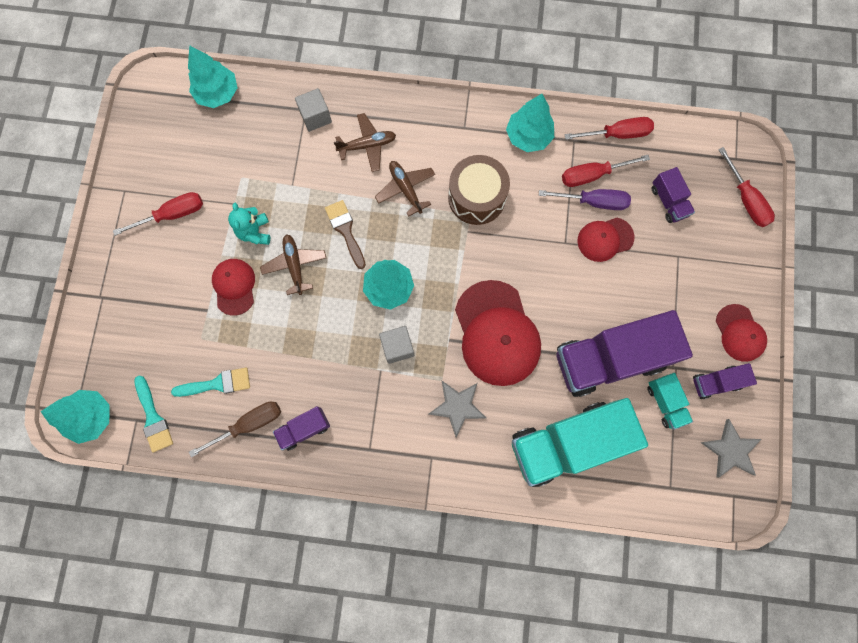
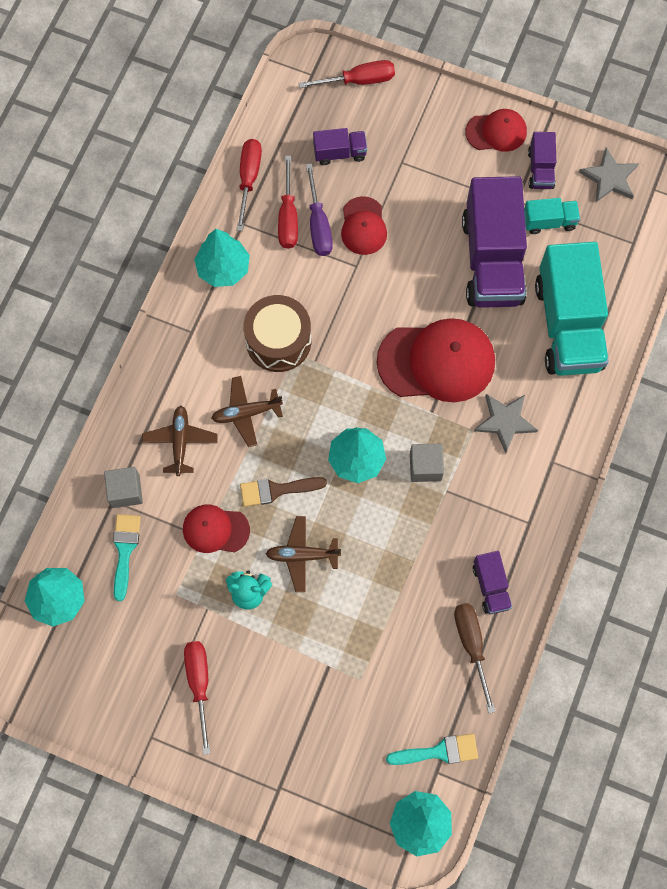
camera: 75 degrees left, 5 degrees down
(217, 384) = (417, 671): turquoise brush -> turquoise brush (125, 550)
(234, 286) = (308, 629): red cap -> red cap (215, 529)
(593, 202) = (318, 225): purple screwdriver -> purple screwdriver turned 150 degrees clockwise

